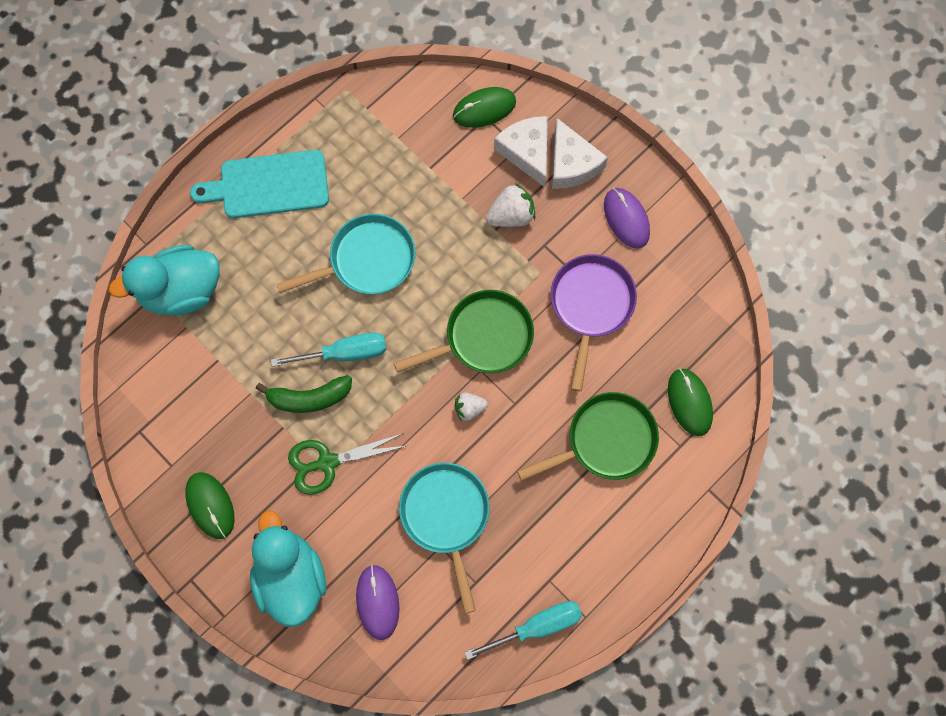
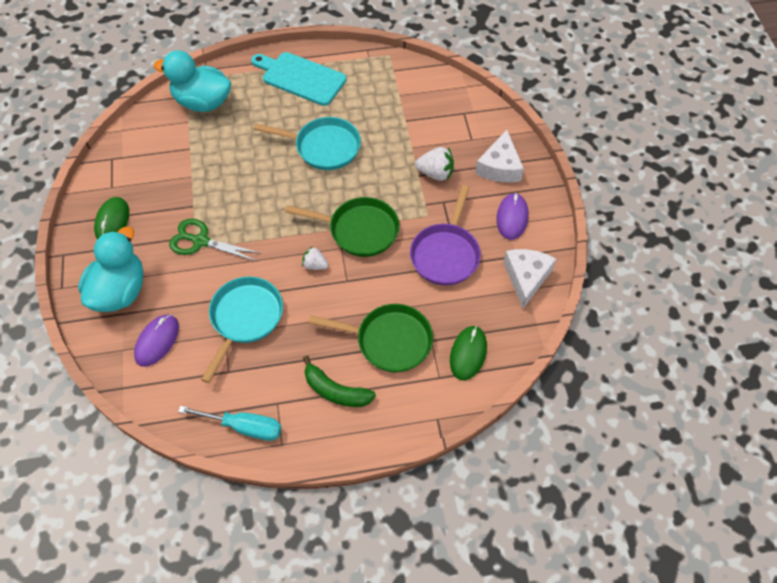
camera: 35 degrees right, 15 degrees down
(309, 398) = (222, 199): green banana -> green banana (335, 391)
(344, 353) = (265, 188): turquoise screwdriver -> none
(484, 109) = (466, 108): green mouse -> none
(527, 152) = (475, 145): white cheese -> white cheese (526, 278)
(591, 306) = (446, 254): purple pan -> purple pan turned 150 degrees clockwise

